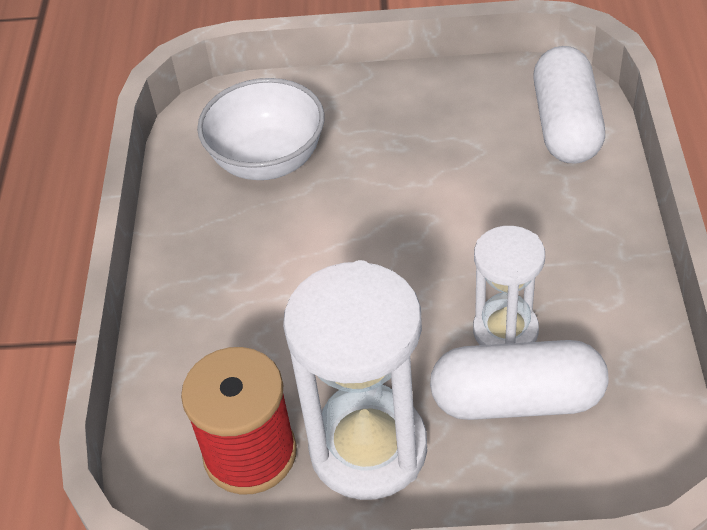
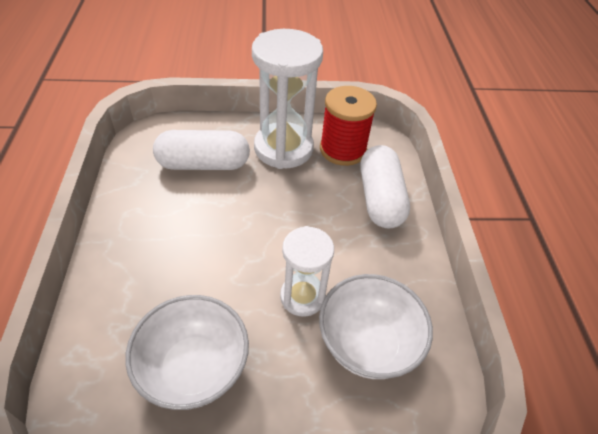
camera: 170 degrees right, 0 degrees up
(464, 129) = (194, 368): none -> white bowl
(505, 331) = (201, 198): white hourglass -> white hourglass (302, 297)
(566, 125) = (100, 367): white capsule -> white capsule (380, 199)

